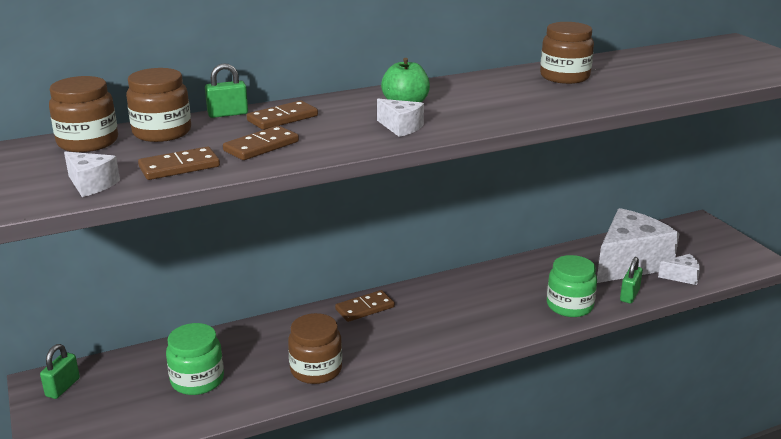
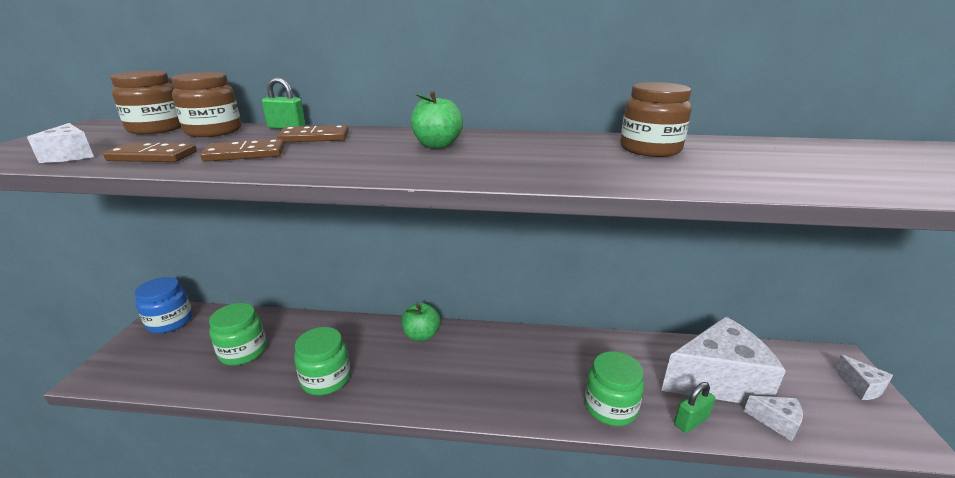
camera: 30 degrees right, 0 degrees up
(63, 387) = (170, 321): green padlock -> blue jar
(316, 369) = (326, 379): brown jar -> green jar
(365, 308) = (421, 335): brown domino -> green apple
(401, 127) = (390, 162): white cheese -> white cheese (861, 387)

